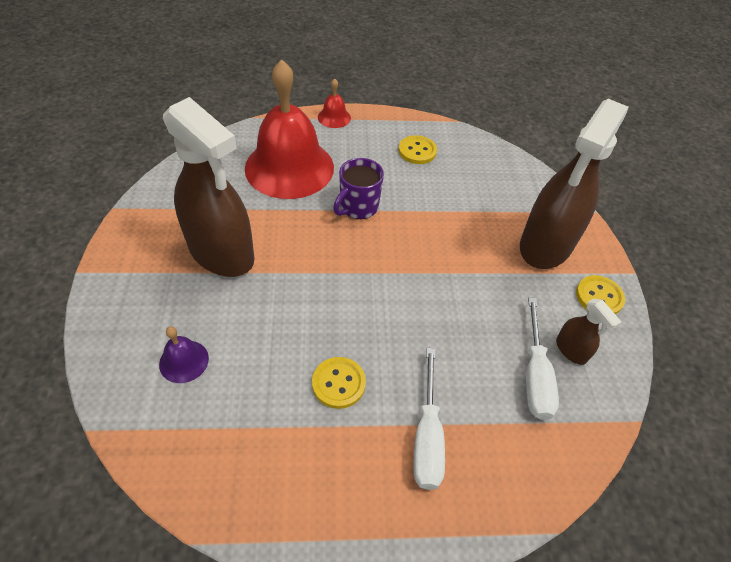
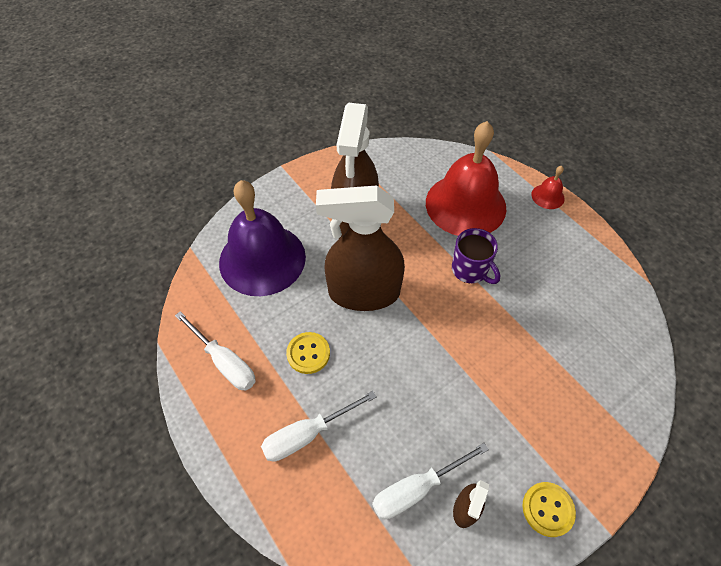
camera: 60 degrees right, 5 degrees up
(184, 361) = (262, 259): purple bell -> purple bell, size x2.44
(283, 474) = (225, 362): none -> white screwdriver
(358, 207) = (470, 270): purple mug -> purple mug turned 135 degrees counterclockwise
(417, 151) = (574, 273): yellow button -> none
(546, 245) = (567, 433): brown spray bottle -> brown spray bottle (363, 292)

